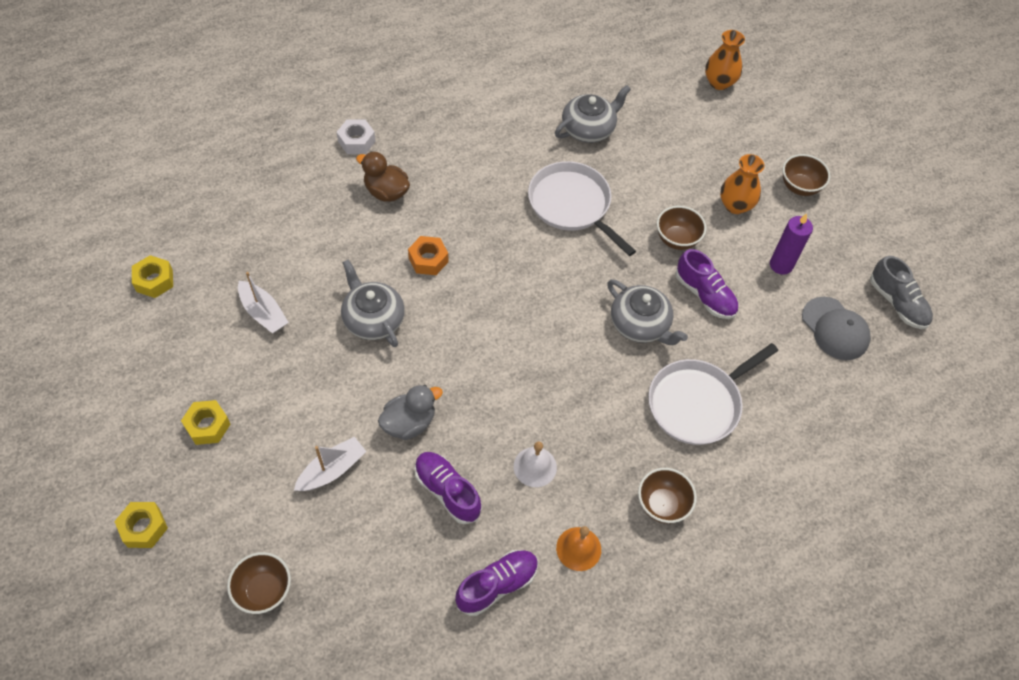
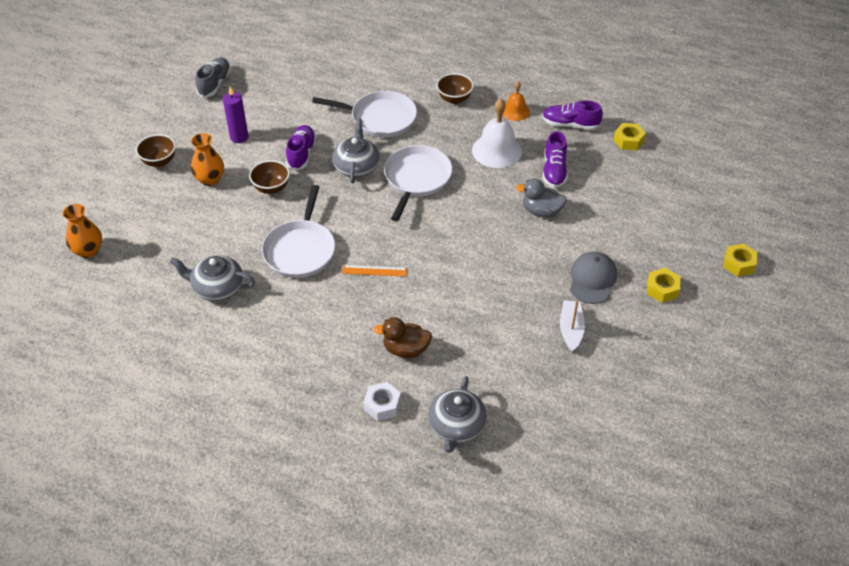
camera: 130 degrees left, 10 degrees down
(154, 281) = (629, 407): yellow nut -> yellow nut (628, 141)
(264, 591) = (691, 195): brown bowl -> none
(332, 470) = (607, 220): white boat -> none
(373, 319) = (504, 276): grey teapot -> grey teapot (456, 426)
(386, 192) = (405, 349): brown duck -> brown duck turned 105 degrees clockwise
(428, 260) = (431, 285): orange nut -> none
(490, 235) = (374, 270): none -> orange ruler
(535, 466) = (497, 150): white bell -> white bell, size x1.69
(569, 358) = (416, 179): none -> white pan
(835, 329) = (263, 96): grey cap -> grey cap (592, 279)

